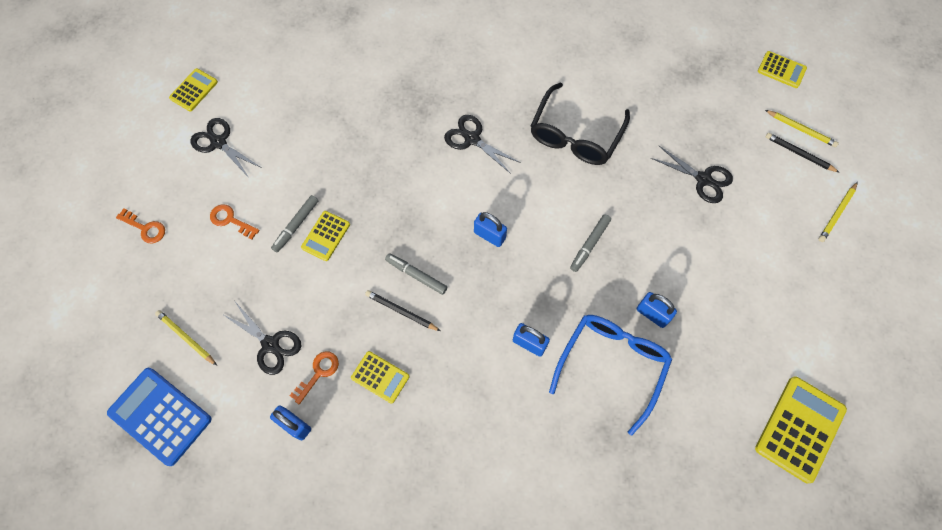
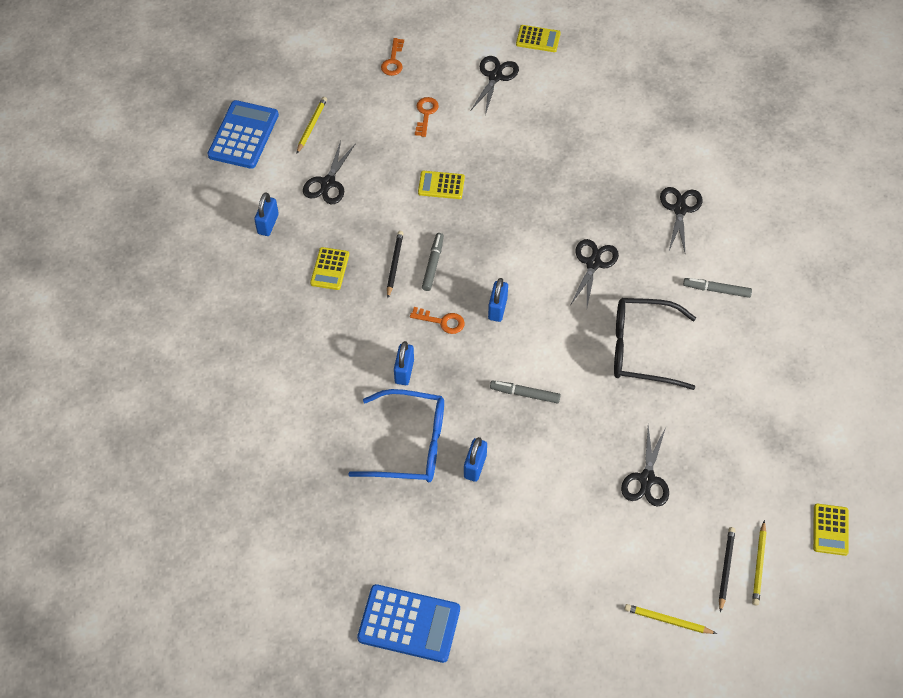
camera: 70 degrees right, 10 degrees down
(296, 225) = (441, 161): grey marker -> grey marker (716, 290)
(318, 373) = (316, 224): orange key -> orange key (442, 321)
(443, 52) = (680, 209): none -> black scissors
(799, 429) = (409, 624): yellow calculator -> blue calculator

